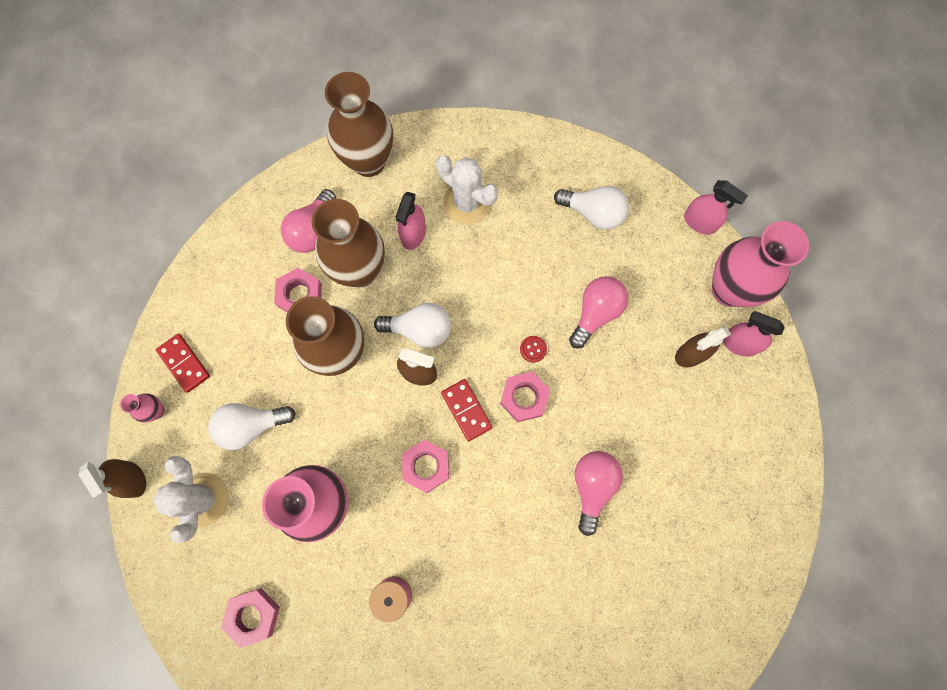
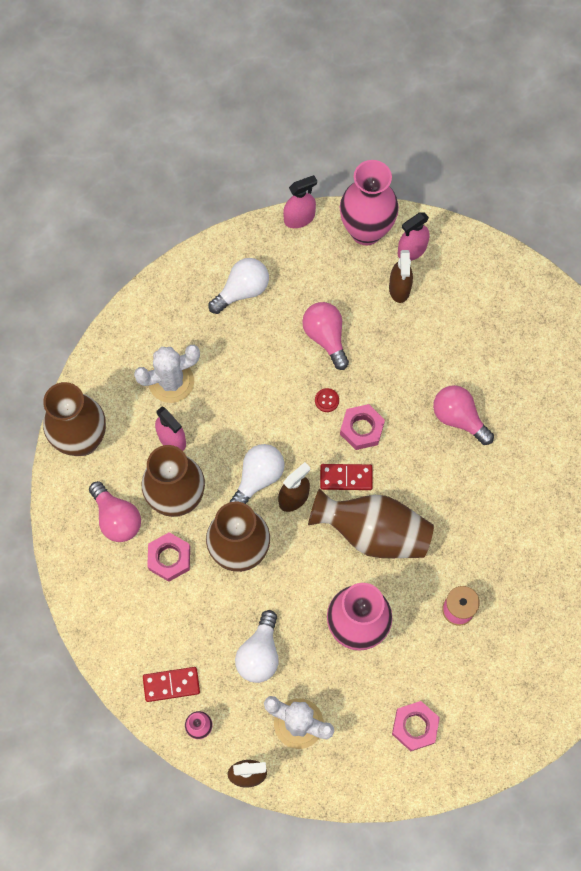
camera: 60 degrees left, 5 degrees down
(426, 466) = (373, 532): pink nut -> brown vase

